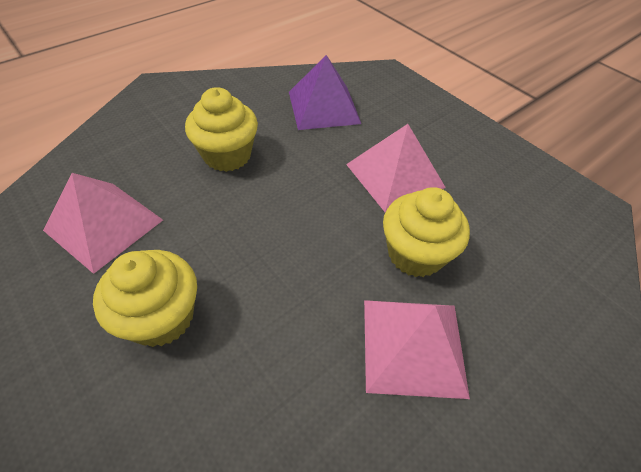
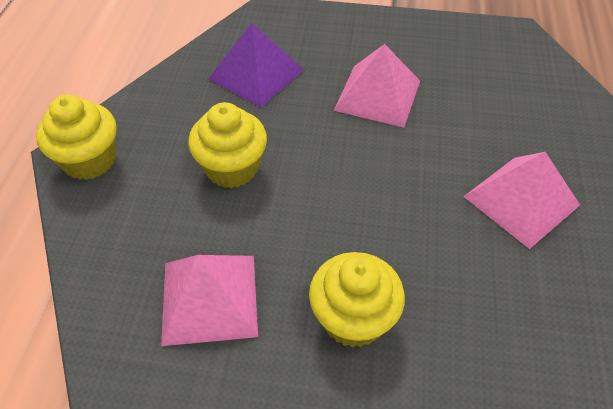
camera: 40 degrees left, 0 degrees up
(415, 254) = (456, 142): yellow cupcake -> yellow cupcake (89, 160)

